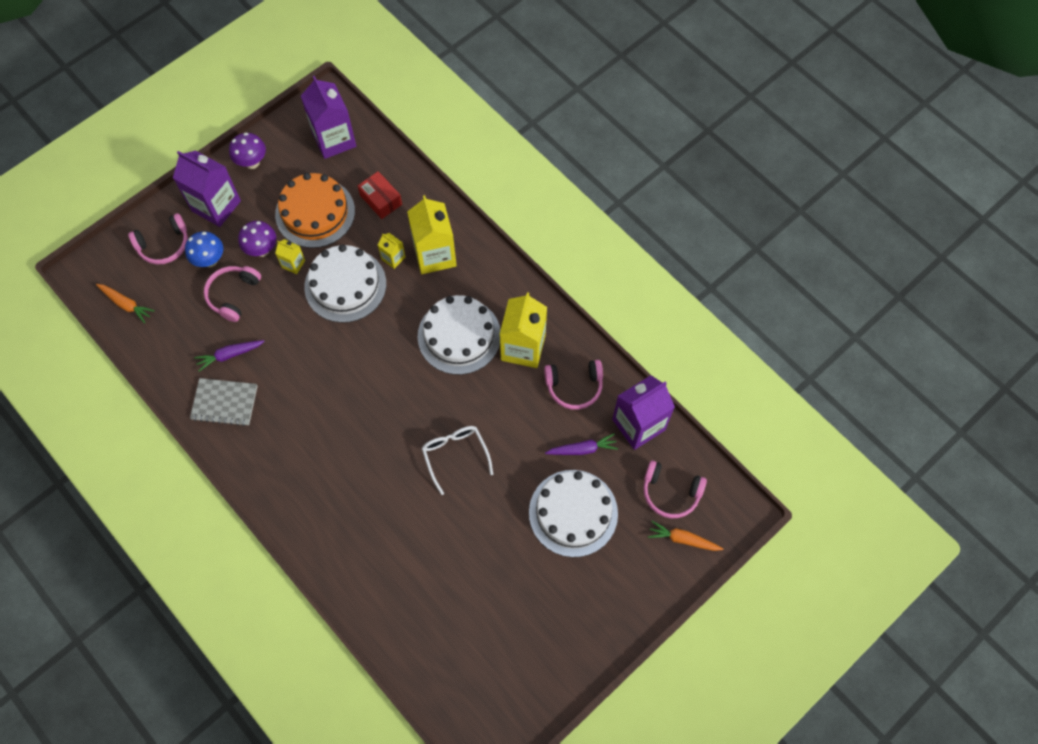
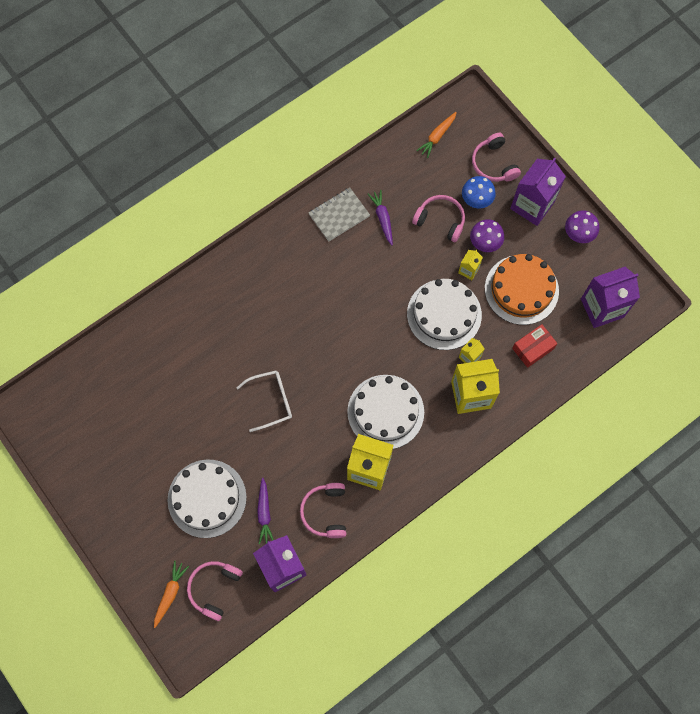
camera: 95 degrees right, 5 degrees up
(224, 403) = (339, 215): grey notebook -> grey notebook turned 45 degrees clockwise

